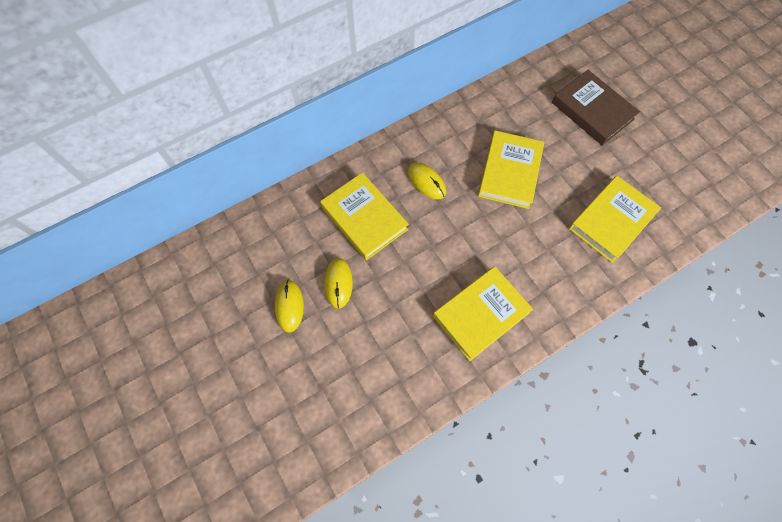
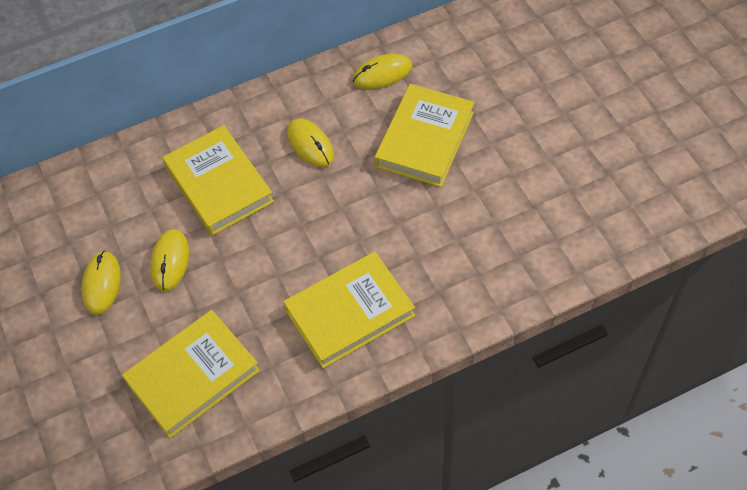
camera: 10 degrees right, 10 degrees down
(469, 123) = (382, 74): none -> yellow mouse
(592, 111) = (556, 68): brown book -> none
(611, 221) = (551, 210): yellow book -> yellow book (193, 376)

